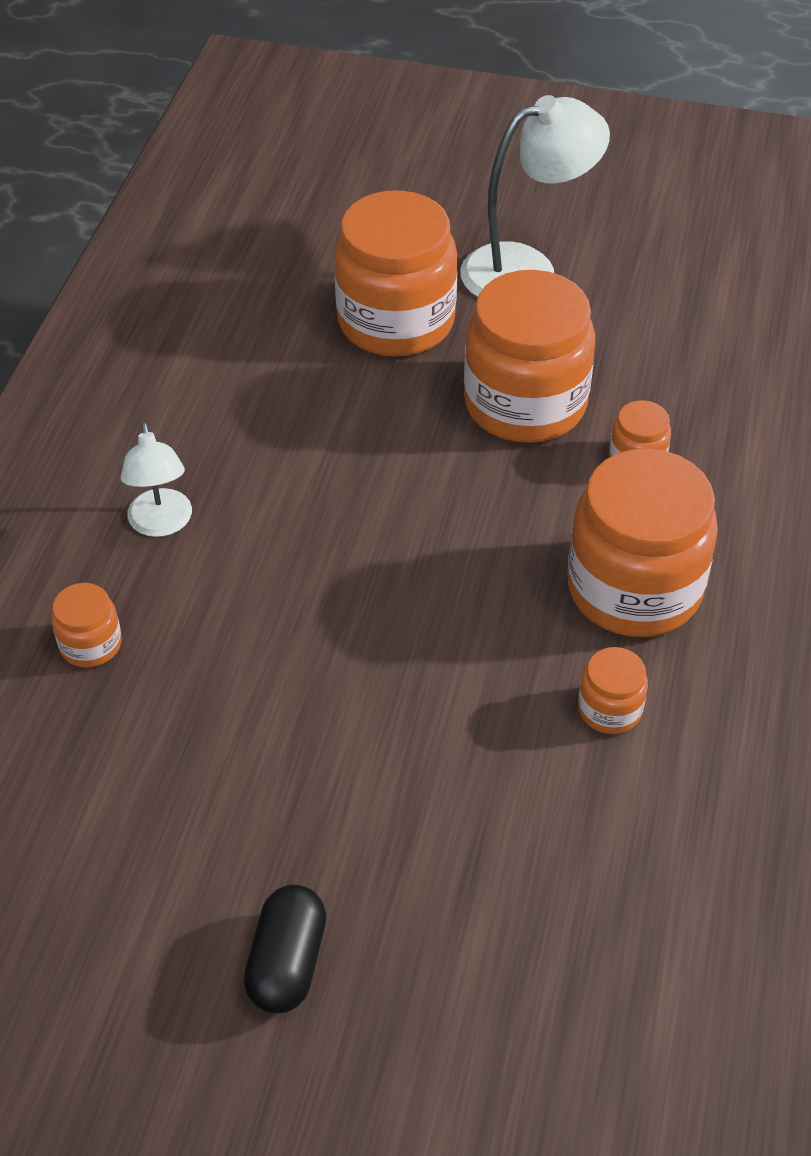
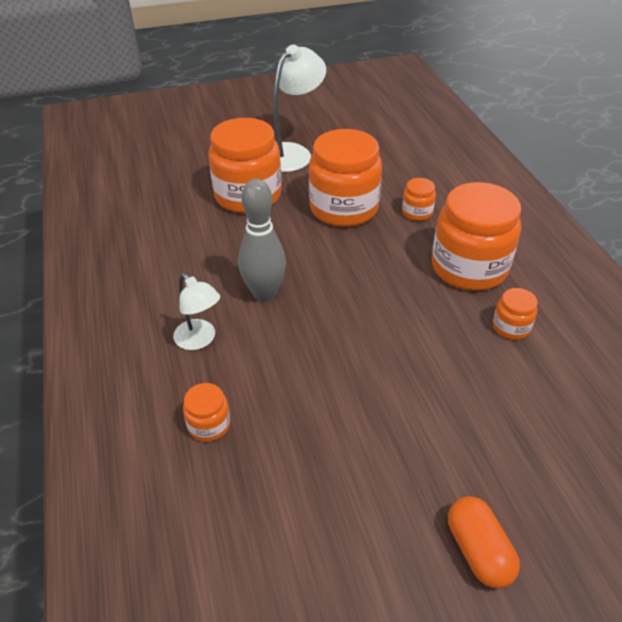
camera: 30 degrees left, 5 degrees down
(287, 963) = (478, 550): black capsule -> orange capsule
(296, 495) = (264, 294): none -> grey bowling pin

